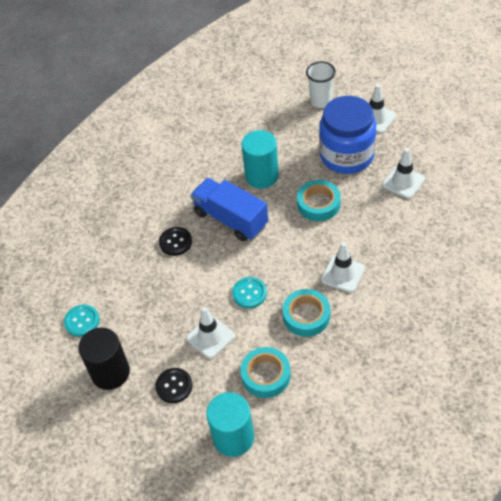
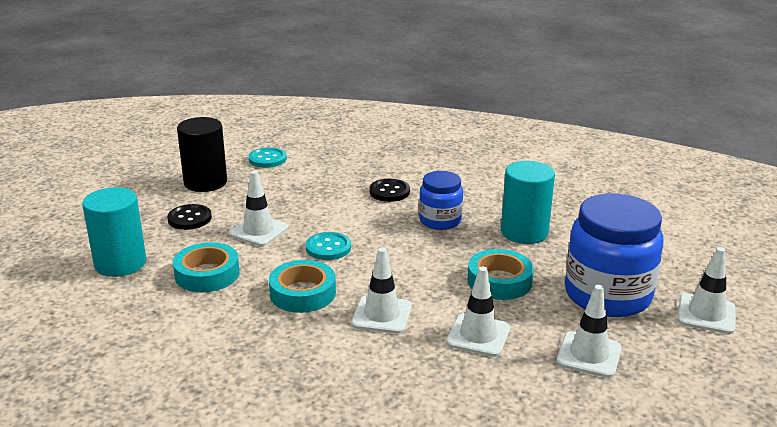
camera: 70 degrees right, 25 degrees down
(230, 219) = (440, 220): blue truck -> blue jar
(321, 101) = (699, 261): white cup -> none
(375, 228) = (478, 335): none -> white traffic cone

